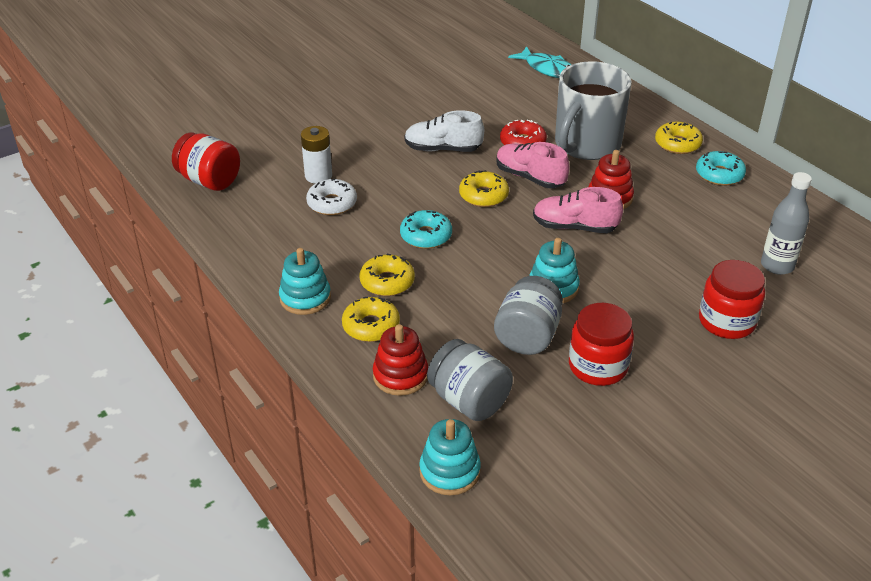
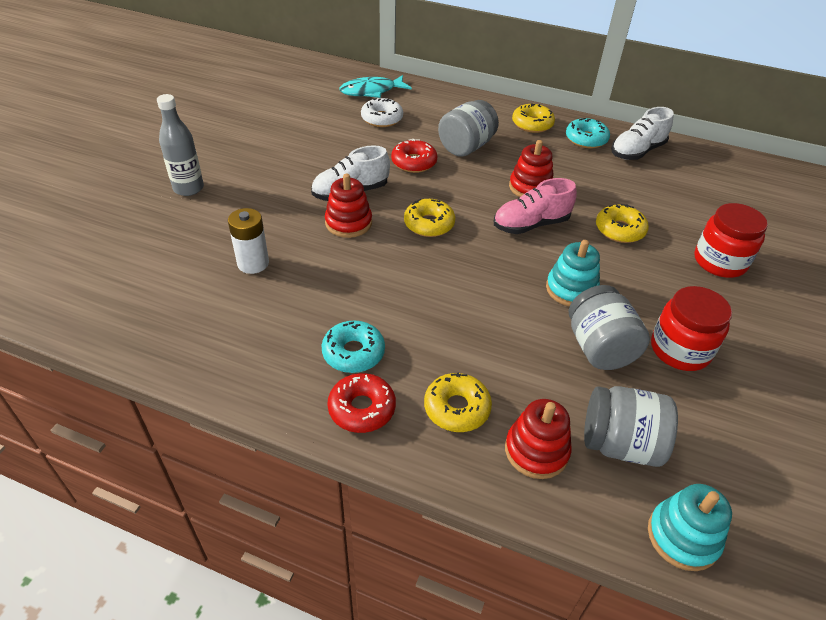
camera: 35 degrees left, 5 degrees up
(209, 181) = (132, 315): red jar -> none
(305, 298) = (362, 409): turquoise stacking toy -> red donut
(332, 203) = (294, 288): white donut -> white donut (382, 119)
(387, 282) = (426, 351): yellow donut -> yellow donut (619, 230)
(418, 172) = (348, 223): none -> red stacking toy
(426, 236) = (416, 285): turquoise donut -> turquoise donut (353, 353)
(530, 177) = (451, 192): pink shoe -> none
(547, 69) = (371, 91): turquoise fish -> turquoise fish turned 150 degrees clockwise
(586, 144) = (466, 147): grey mug -> grey jar
(762, 202) = (637, 151): none -> white shoe
(777, 265) = (699, 199): grey bottle -> grey bottle (188, 188)

